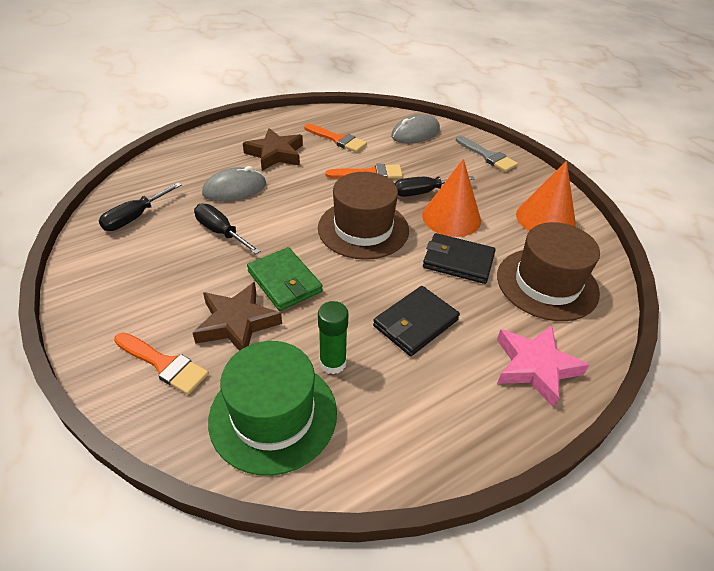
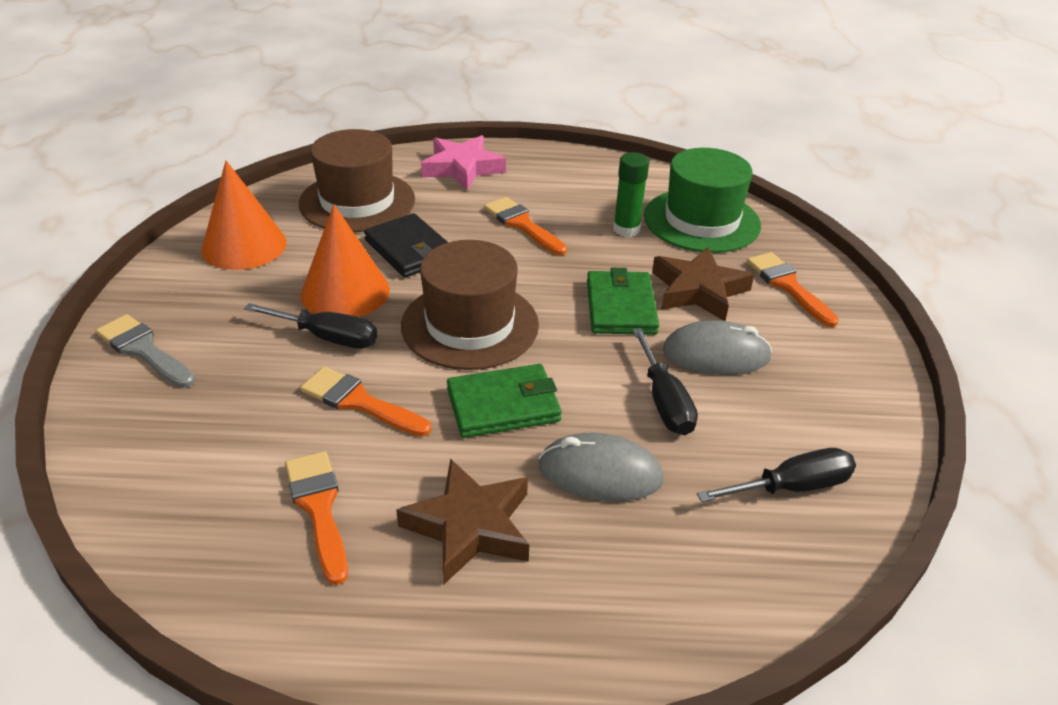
camera: 145 degrees left, 5 degrees down
(303, 198) = (503, 405): none -> green wallet
(415, 133) = (165, 452): grey mouse -> grey mouse (716, 354)
(415, 323) = (522, 225): black wallet -> orange brush
(487, 156) = (143, 350): grey brush -> grey brush turned 45 degrees counterclockwise

